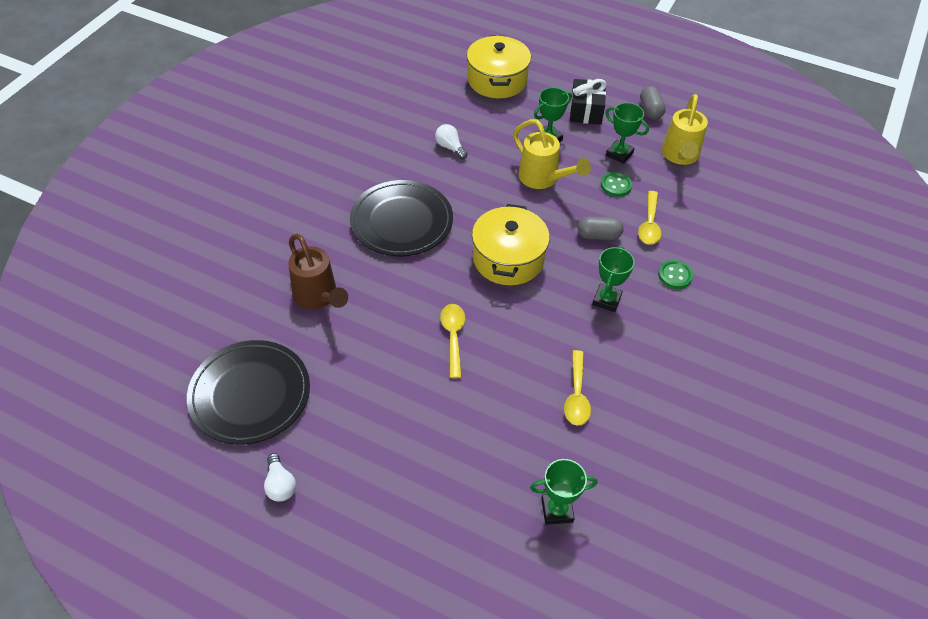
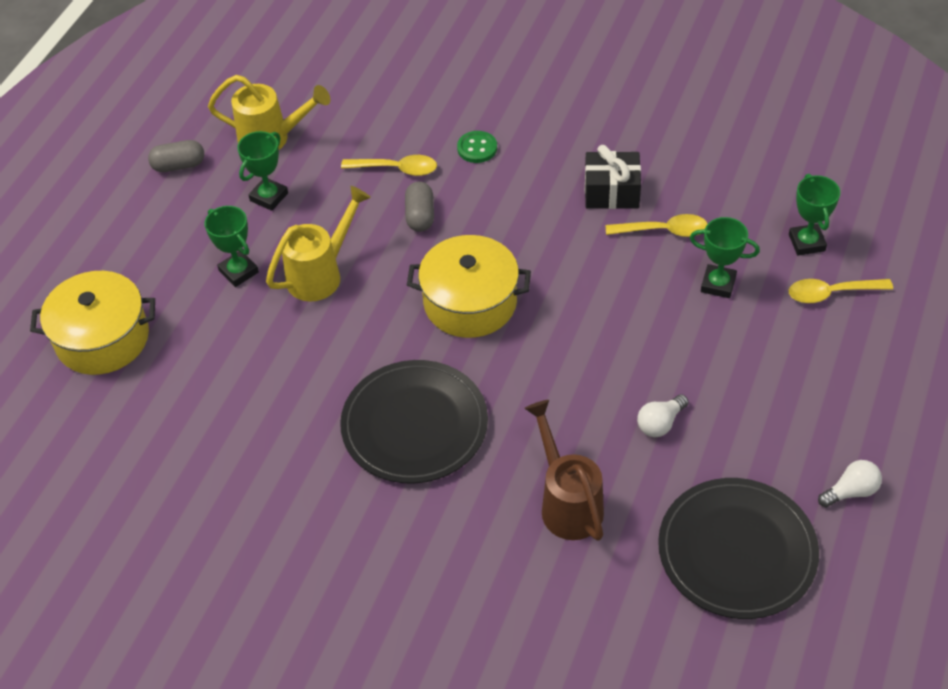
camera: 90 degrees left, 0 degrees up
(318, 298) = (567, 502): brown watering can -> brown watering can turned 75 degrees counterclockwise
(450, 147) = (258, 383): white light bulb -> white light bulb (660, 423)
(453, 337) = (605, 348): yellow spoon -> yellow spoon (831, 293)
(586, 111) = (179, 232): black gift -> black gift (611, 192)
(606, 300) = (523, 207): green trophy -> green trophy (718, 284)
(616, 185) = (329, 200): green button -> none

